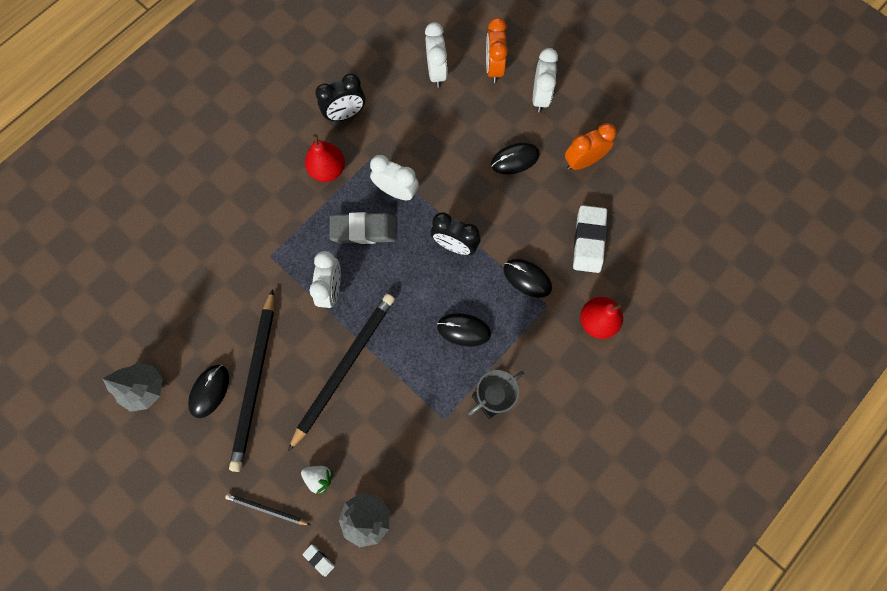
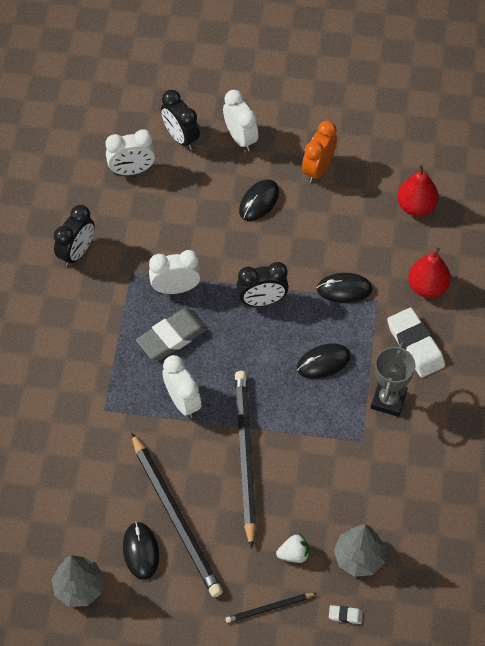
camera: 35 degrees left, 15 degrees down
(328, 170) = (99, 308): red pear -> red pear (416, 206)
(436, 72) = (132, 170): white clock -> white clock turned 120 degrees clockwise
(494, 68) = (181, 137): orange clock -> black clock
(588, 241) = (372, 229): white eraser -> white eraser (415, 345)

